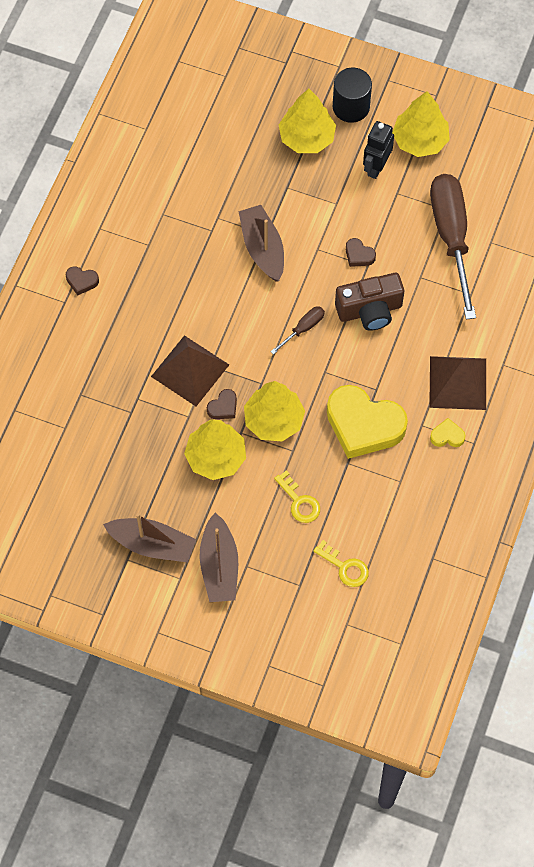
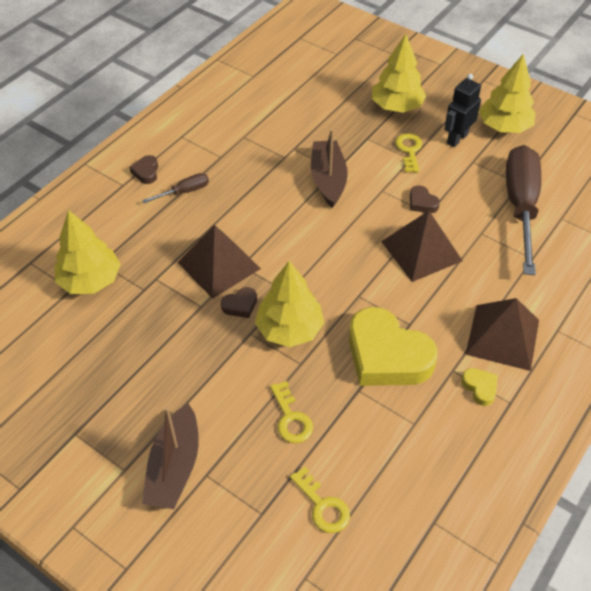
camera: 15 degrees right, 15 degrees down
(82, 281) = (146, 172): brown heart -> brown heart turned 60 degrees clockwise
(152, 544) = (109, 424): brown boat -> none
(216, 457) = (214, 351): yellow tree -> yellow tree (90, 280)
(303, 328) = (347, 253): brown screwdriver -> brown screwdriver (184, 191)
(332, 193) = (409, 150): none -> yellow key
(351, 107) = (444, 92): black cylinder -> none
(370, 310) = (421, 251): brown camera -> brown pyramid
(447, 436) = (480, 388): yellow heart -> yellow heart turned 45 degrees clockwise

